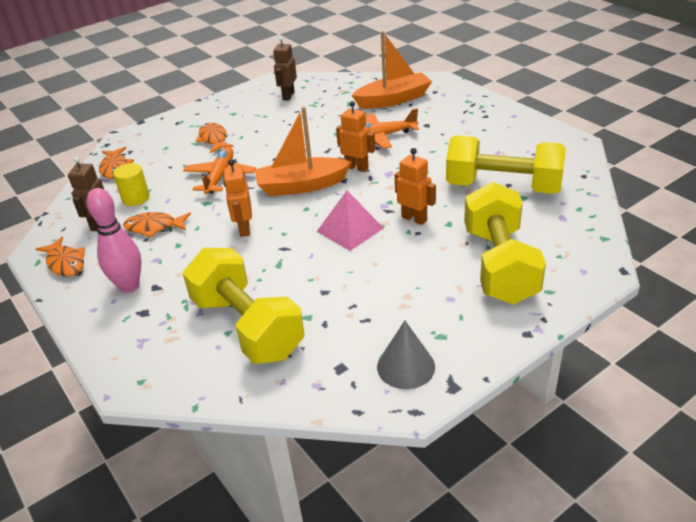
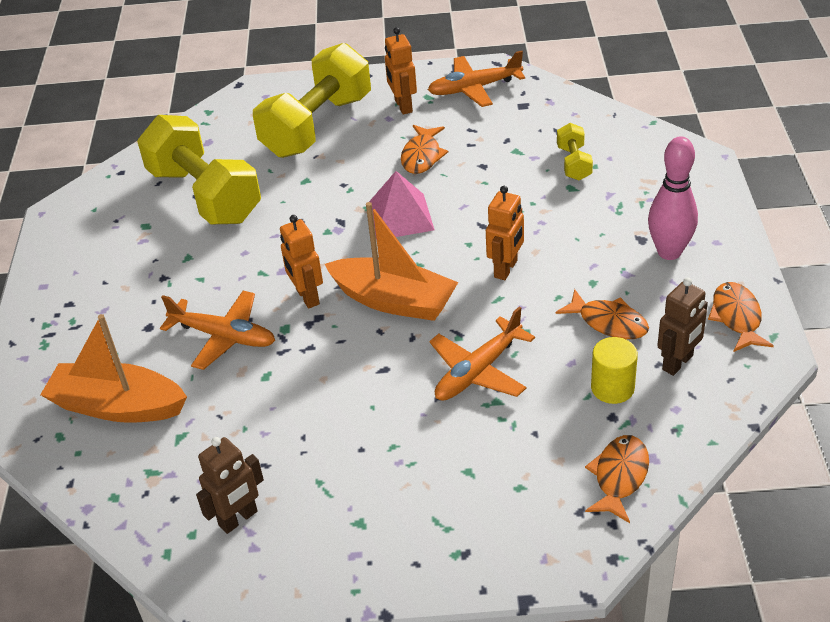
camera: 145 degrees left, 5 degrees up
(213, 139) = (435, 464): orange fish -> orange fish (422, 156)
(247, 327) = (574, 163): yellow dumbbell -> yellow dumbbell, size x0.45
(406, 366) = (475, 88): grey cone -> orange plane
(414, 218) = (328, 200): orange robot -> orange robot (403, 106)

